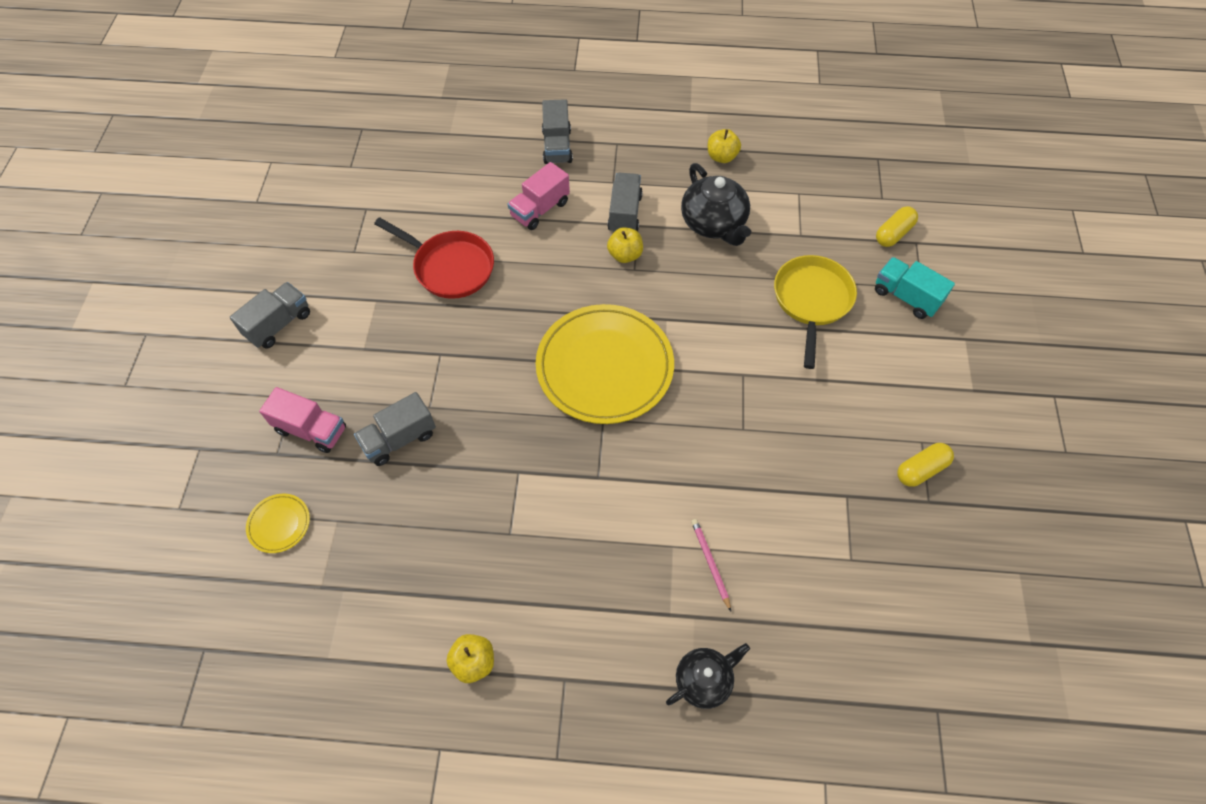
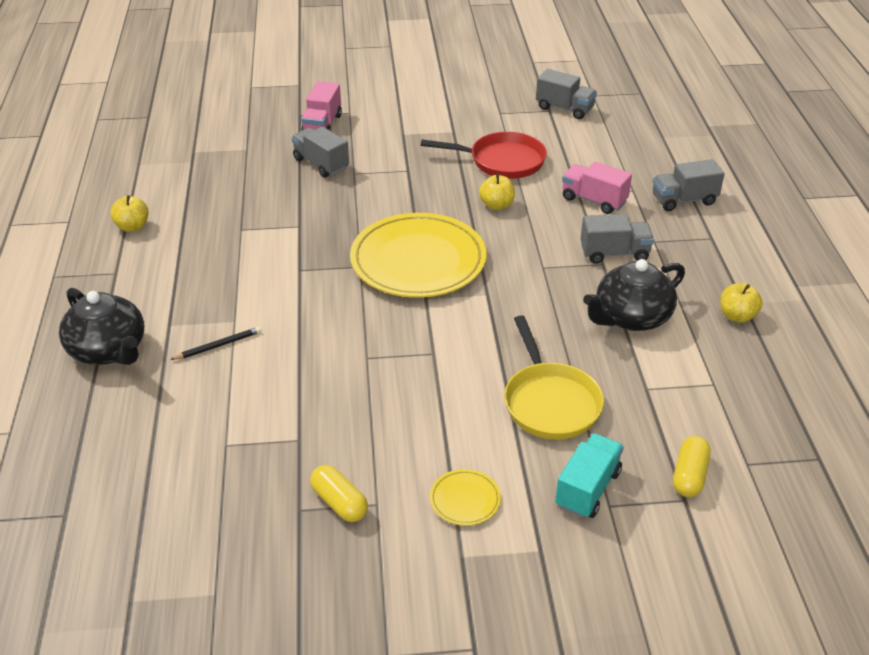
camera: 80 degrees right, 20 degrees down
(278, 324) = (415, 94): grey truck -> grey truck (564, 108)
(279, 524) = (241, 126): yellow plate -> yellow plate (465, 500)
(450, 267) = (502, 161): red pan -> red pan turned 105 degrees counterclockwise
(625, 255) = (559, 259): yellow apple -> yellow apple (496, 205)
(704, 680) = (109, 350): black teapot -> black teapot, size x1.58
(710, 563) = (218, 345): pink pencil -> black pencil
(812, 301) = (550, 402): yellow pan -> yellow pan turned 75 degrees clockwise
(893, 233) = (689, 476): yellow capsule -> yellow capsule turned 75 degrees clockwise

